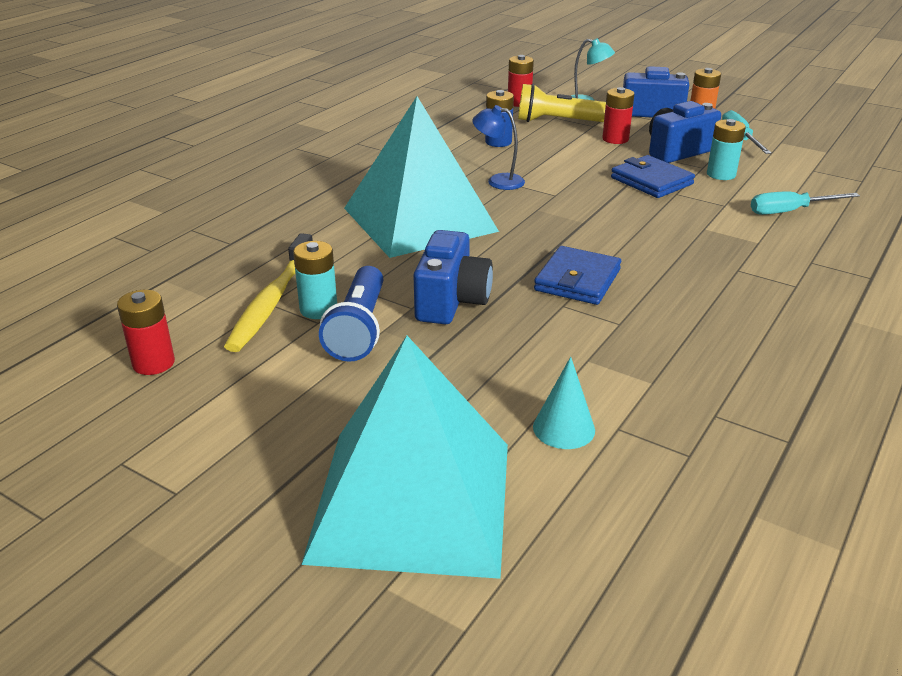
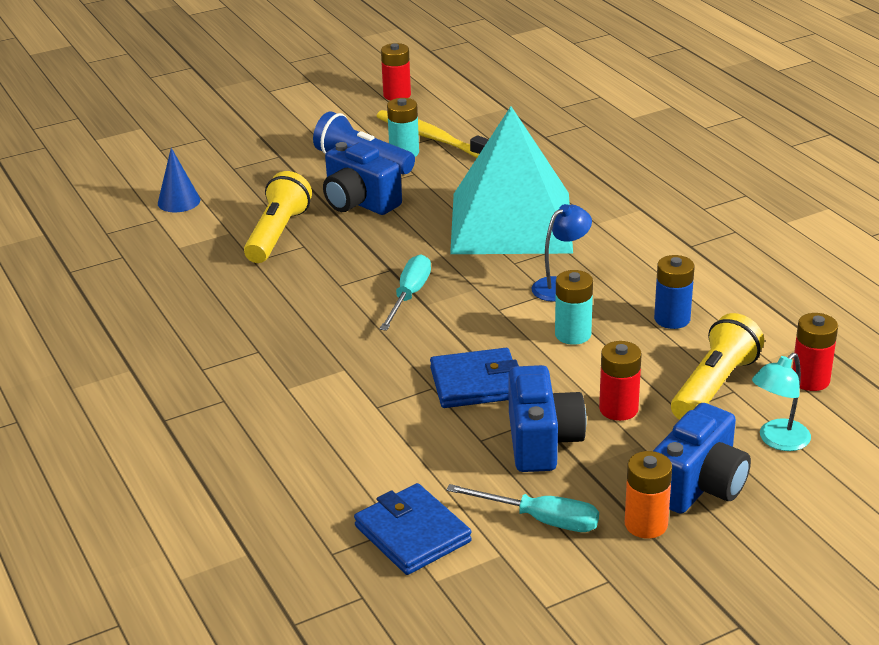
camera: 120 degrees right, 0 degrees up
(412, 499) = (185, 144): turquoise pyramid -> none
(559, 328) = (277, 234): none -> yellow flashlight
(564, 428) = (179, 201): turquoise cone -> blue cone
(577, 280) = (330, 264): blue wallet -> blue wallet (412, 534)
(721, 174) = (449, 443): turquoise battery -> turquoise battery (573, 334)
(790, 211) = (320, 444): turquoise screwdriver -> turquoise screwdriver (409, 296)

